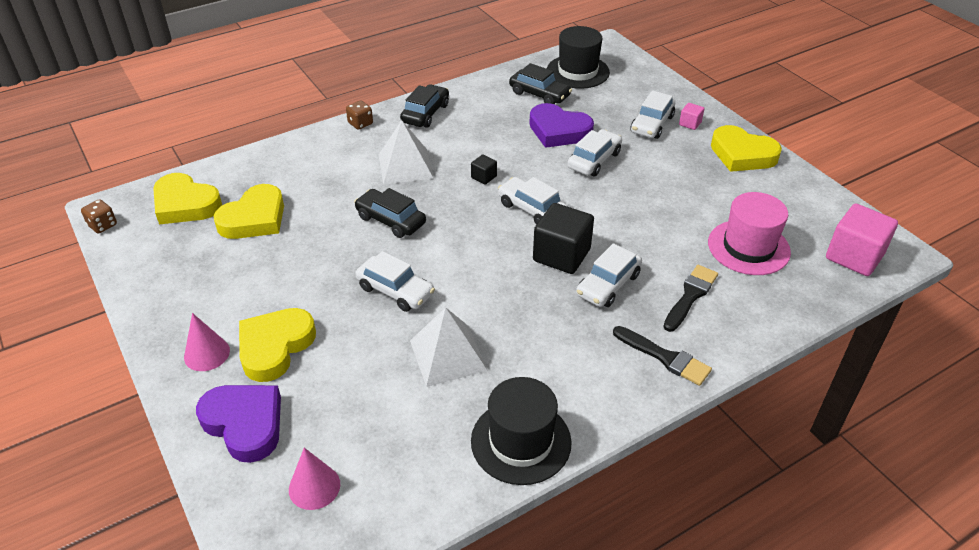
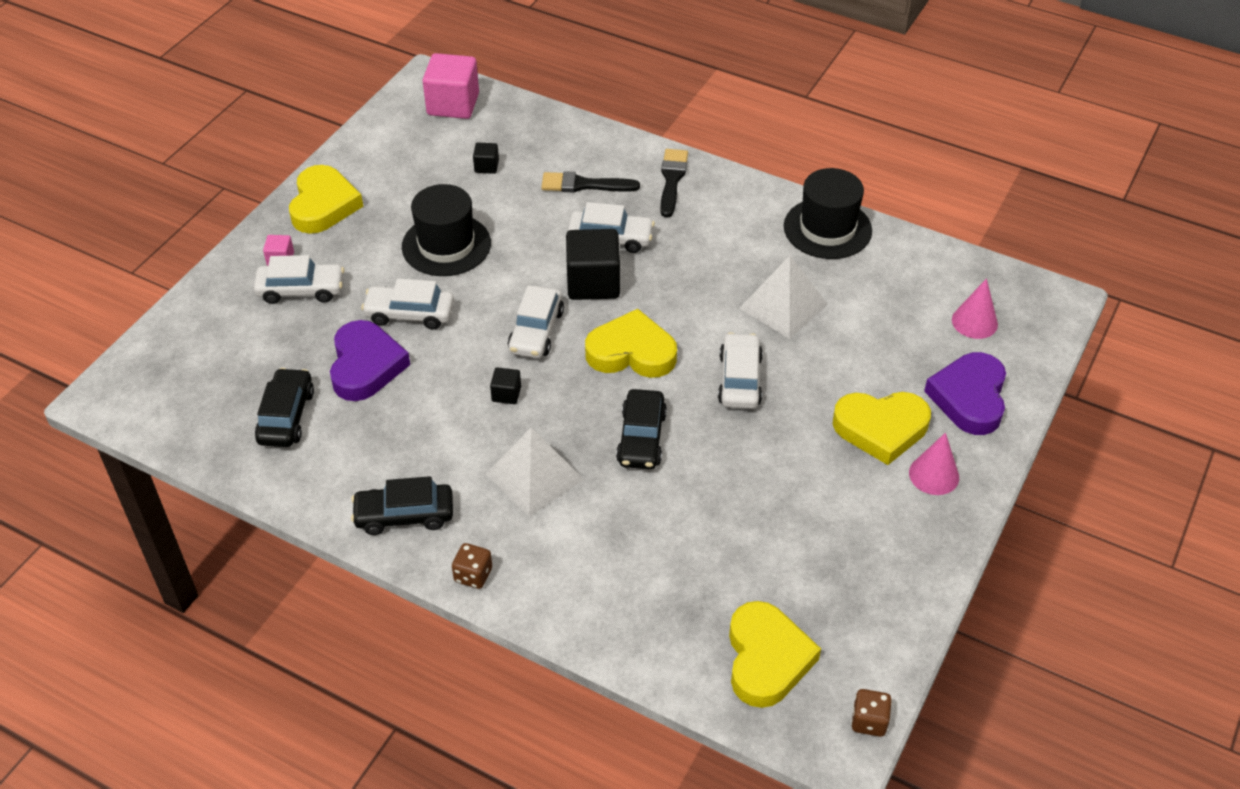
camera: 120 degrees left, 5 degrees up
(254, 218) = (734, 567): yellow heart -> yellow heart (631, 352)
(577, 71) = (202, 400): black hat -> black hat (446, 245)
(748, 247) = (486, 166): pink hat -> black cube

